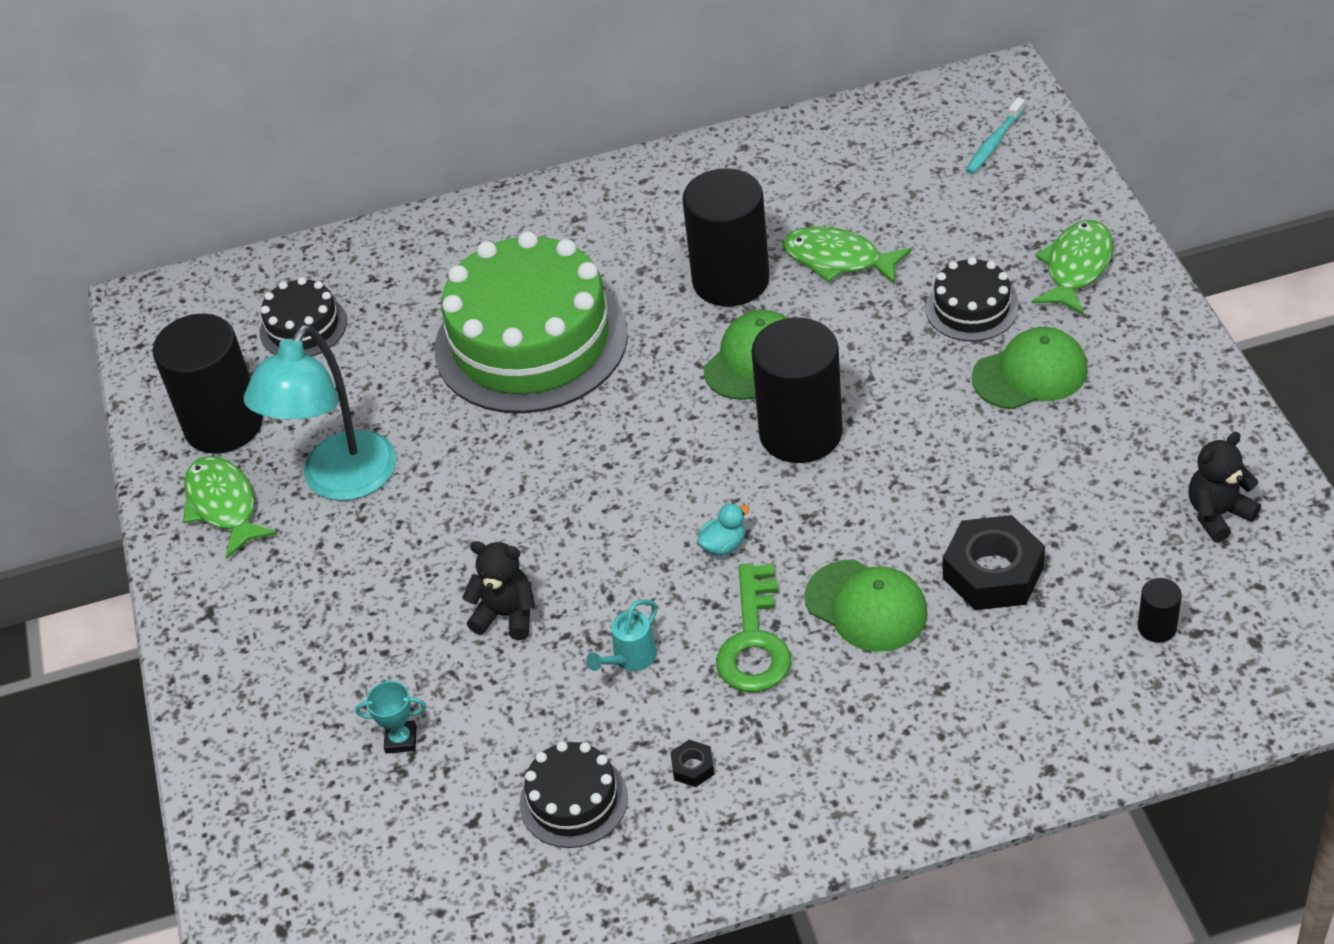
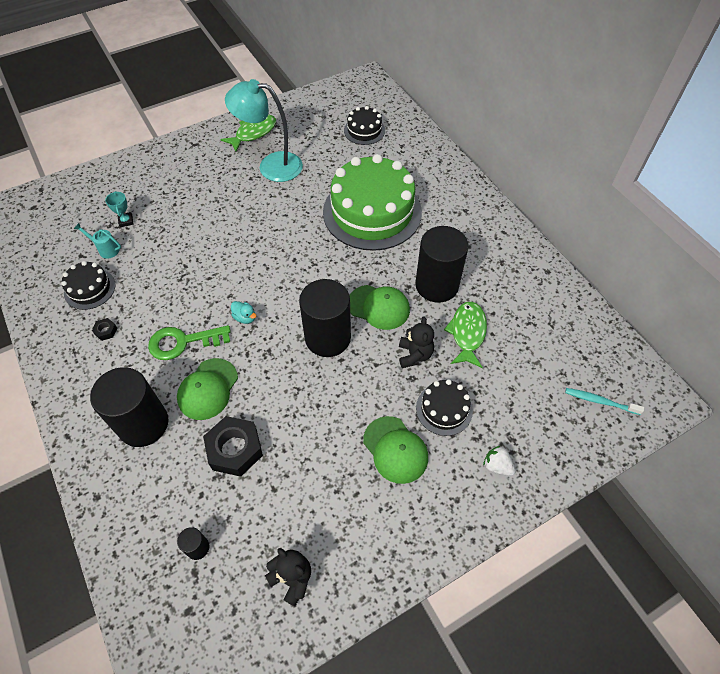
camera: 70 degrees right, 10 degrees up
(224, 425) = (300, 121): black cylinder -> black cylinder (143, 424)
(506, 615) = (196, 241): black teddy bear -> black teddy bear (414, 355)
(630, 659) = (171, 293): turquoise watering can -> turquoise watering can (106, 249)
(1076, 267) = (497, 466): green fish -> white strawberry

